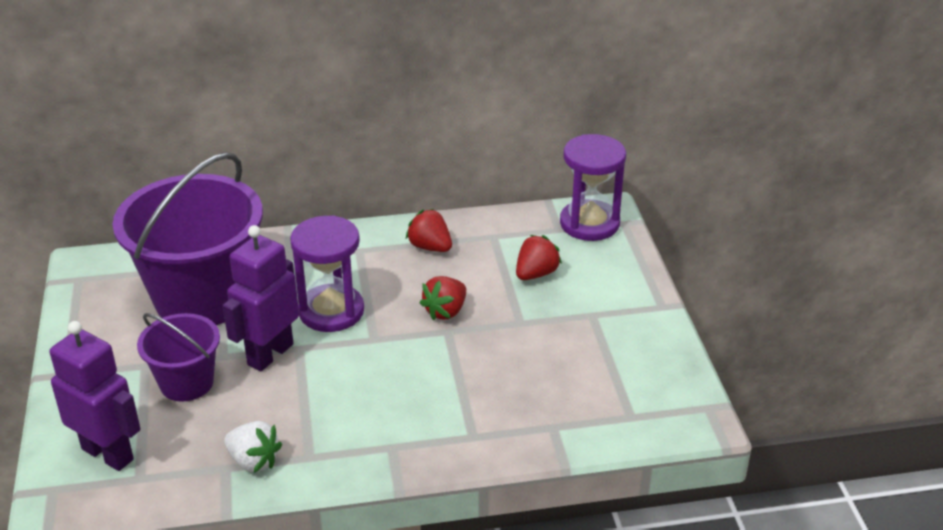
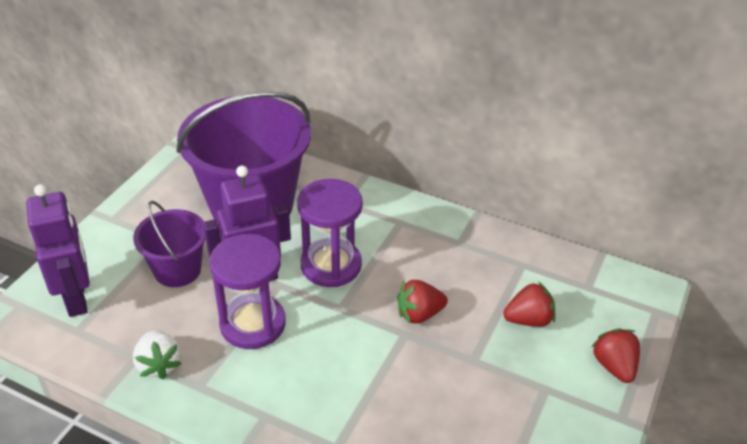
camera: 35 degrees right, 5 degrees up
(430, 247) = (459, 248): red strawberry -> red strawberry (614, 366)
(589, 223) = (621, 295): purple hourglass -> purple hourglass (253, 324)

